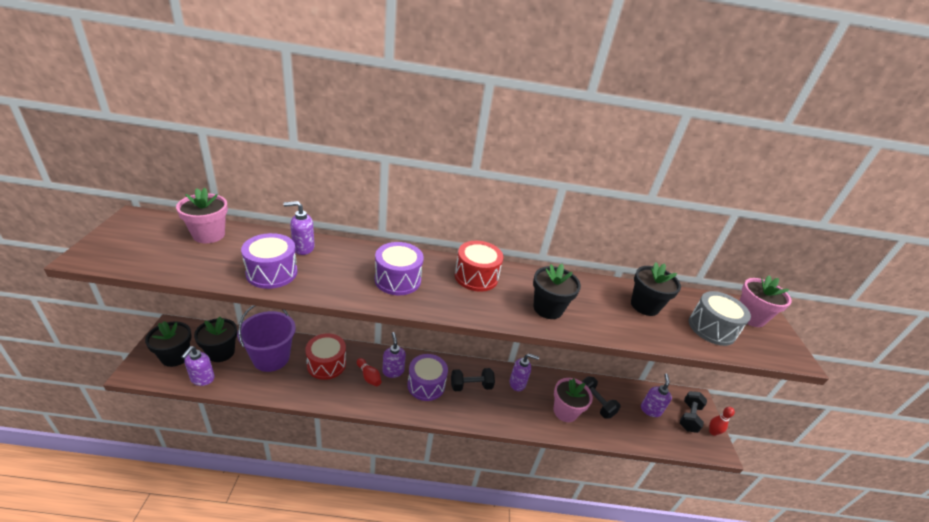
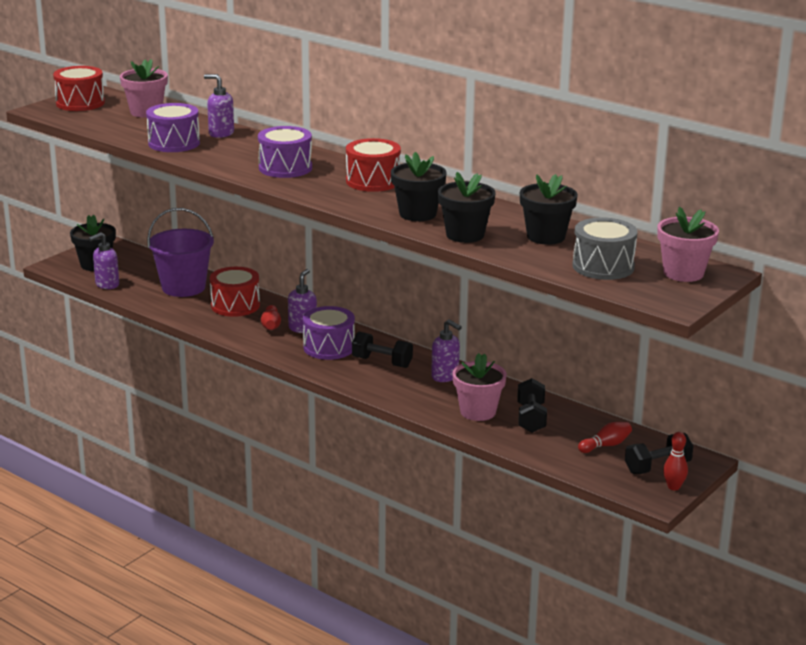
camera: 40 degrees right, 10 degrees down
(129, 236) = (80, 103): none -> red drum
(221, 352) = (139, 272): black flower pot -> black flower pot (465, 235)
(650, 410) = (606, 445): purple soap dispenser -> red bowling pin

